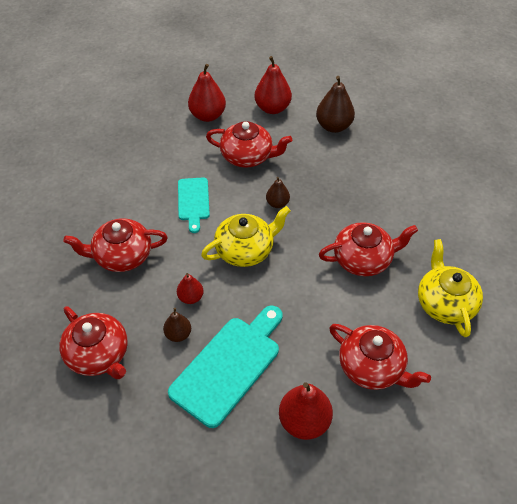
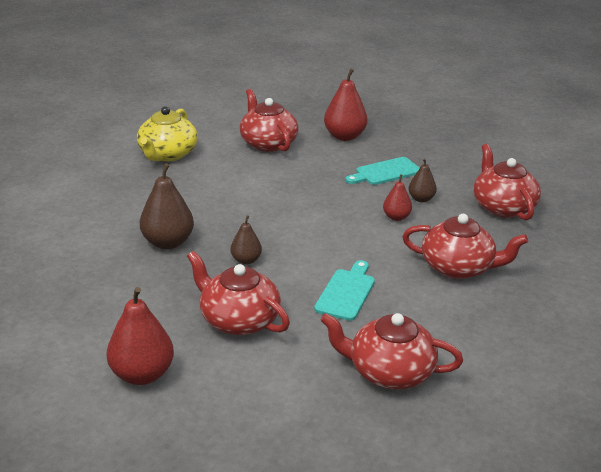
camera: 155 degrees left, 20 degrees down
(207, 116) = (252, 398): red pear -> none
(229, 366) = (385, 172): turquoise cutting board -> turquoise cutting board, size x0.59
(245, 250) = (315, 234): yellow teapot -> none
(333, 126) = (85, 319): brown pear -> brown pear (168, 242)
(363, 259) = (203, 195): red teapot -> red teapot (389, 372)

